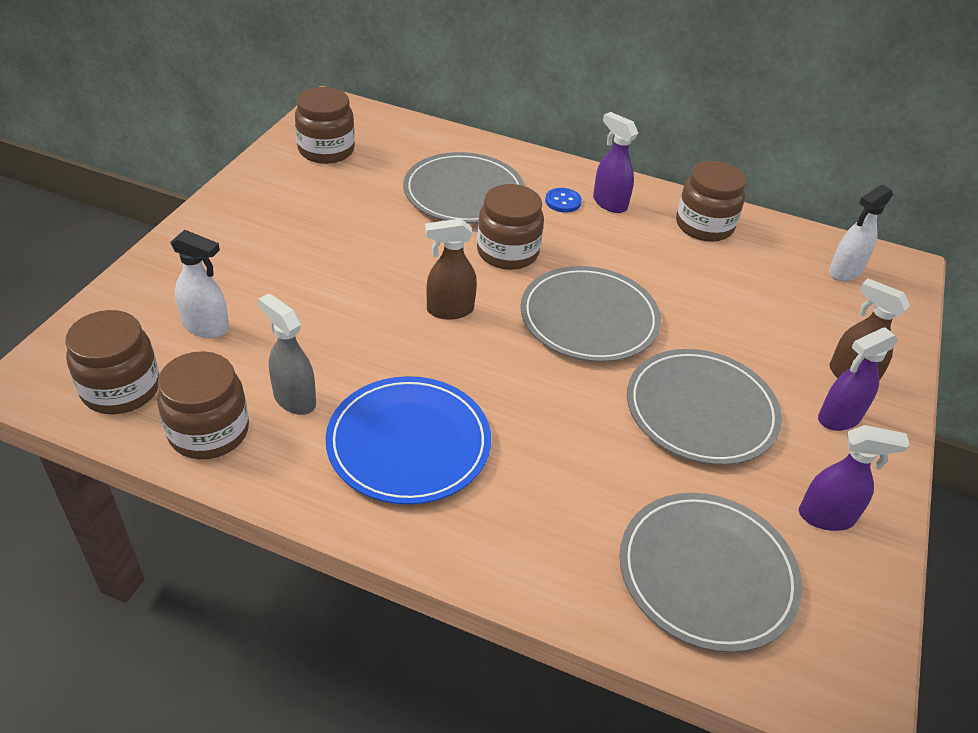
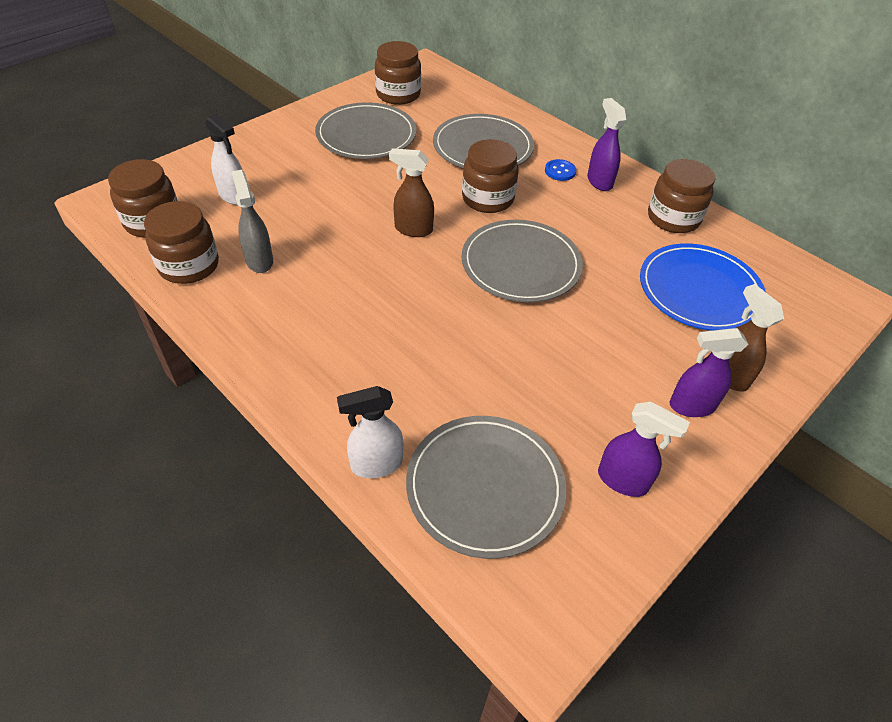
camera: 25 degrees right, 5 degrees up
(409, 443) = (318, 315): blue plate -> blue plate (699, 290)
(701, 410) = (568, 361): grey plate -> grey plate (366, 135)
(844, 272) = (784, 288): white spray bottle -> white spray bottle (376, 464)

